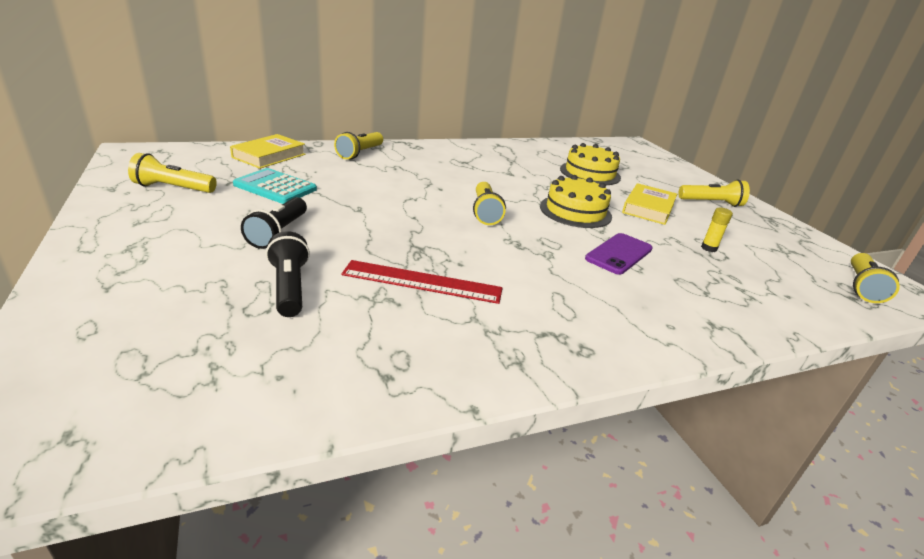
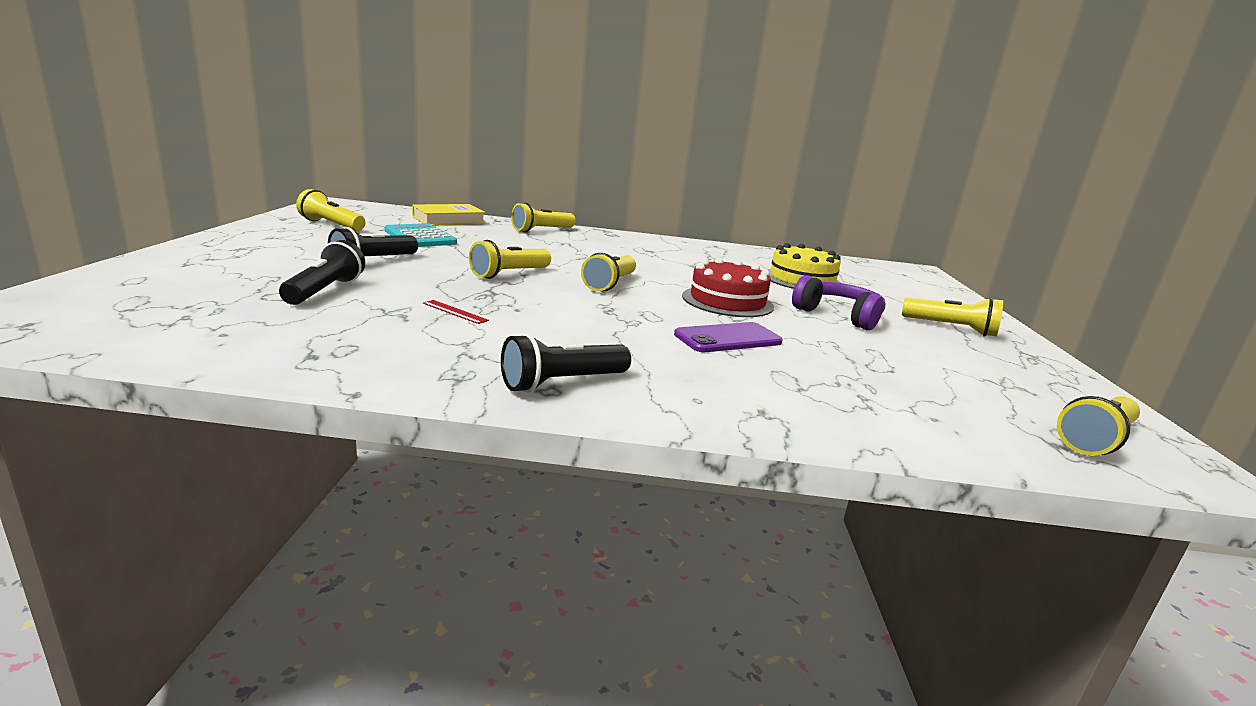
camera: 25 degrees right, 10 degrees down
(403, 220) = (509, 274): none -> yellow flashlight
(422, 282) = (455, 312): red ruler -> red ruler, size x0.45
(575, 211) = (727, 301): yellow cake -> red cake
(583, 340) = (562, 383): none -> black flashlight
(648, 208) = (838, 316): yellow book -> purple headphones
(709, 248) = (874, 359): yellow glue stick -> none

